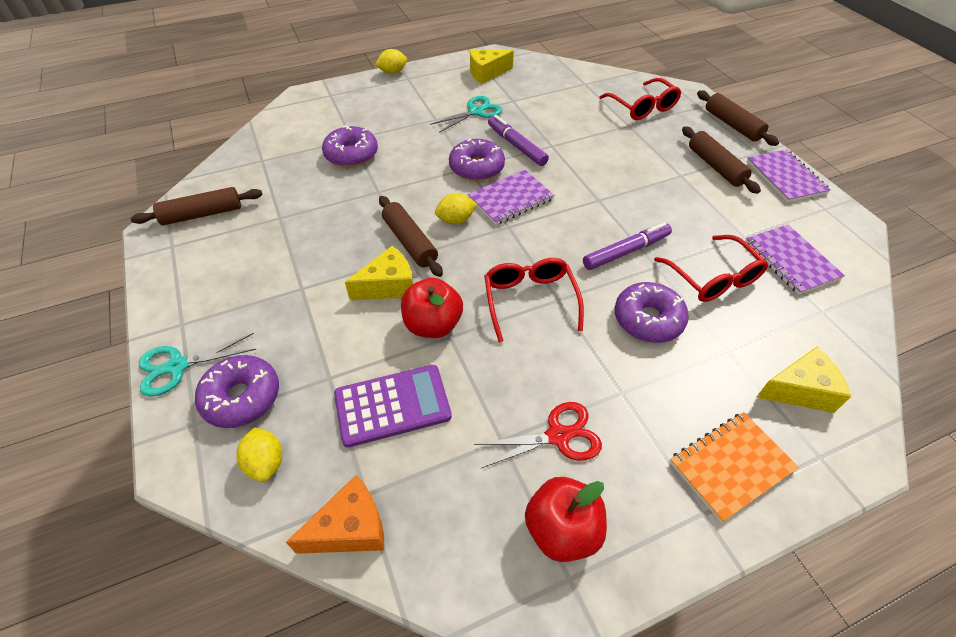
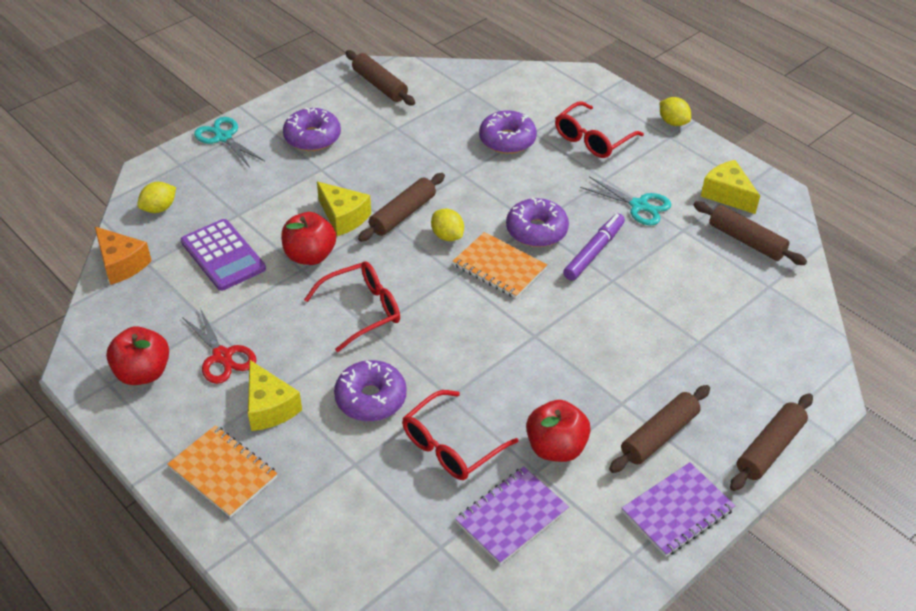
camera: 70 degrees right, 5 degrees down
(242, 397) = (207, 178): purple donut -> purple donut (312, 137)
(511, 199) = (499, 267): purple notebook -> orange notebook
(537, 79) = (746, 241): none -> brown rolling pin
(626, 251) = (460, 370): purple marker -> none
(642, 107) = (750, 349): red glasses -> red glasses (593, 139)
(721, 219) = (556, 447): none -> red apple
(799, 390) = (322, 523): yellow cheese -> yellow cheese (269, 407)

